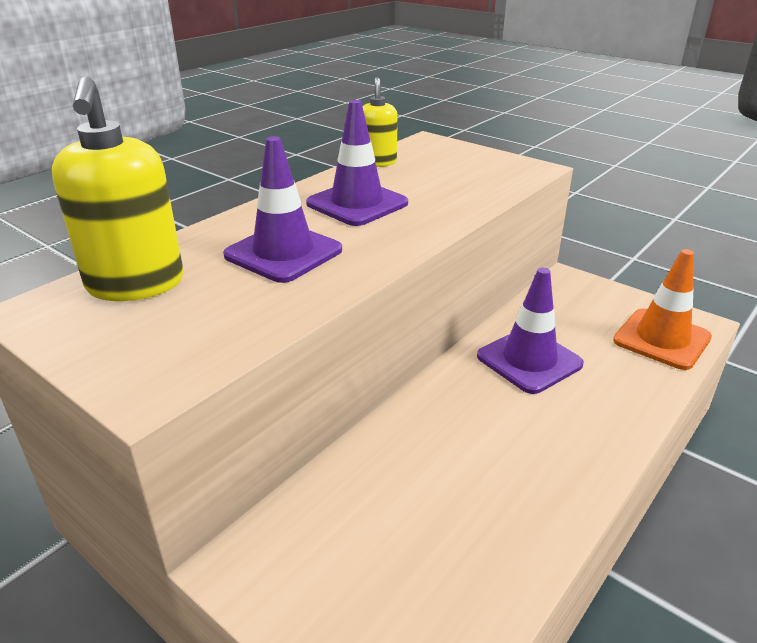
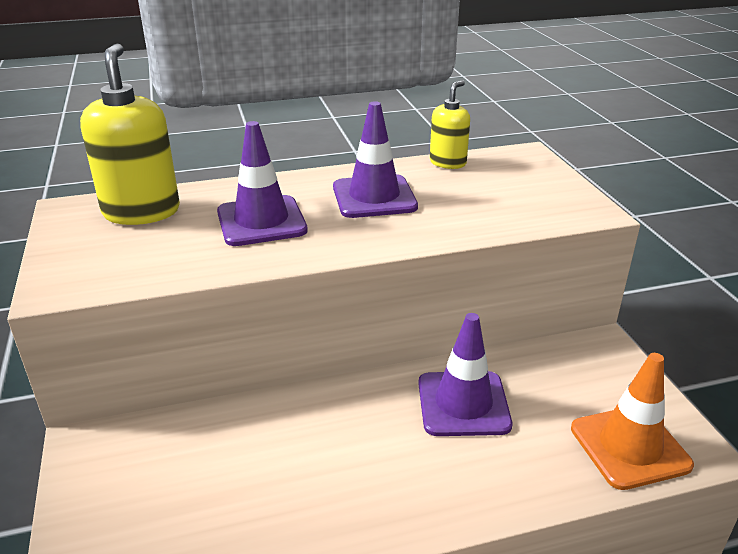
camera: 35 degrees right, 0 degrees up
(136, 284) = (142, 212): yellow soap dispenser -> yellow soap dispenser turned 150 degrees clockwise

